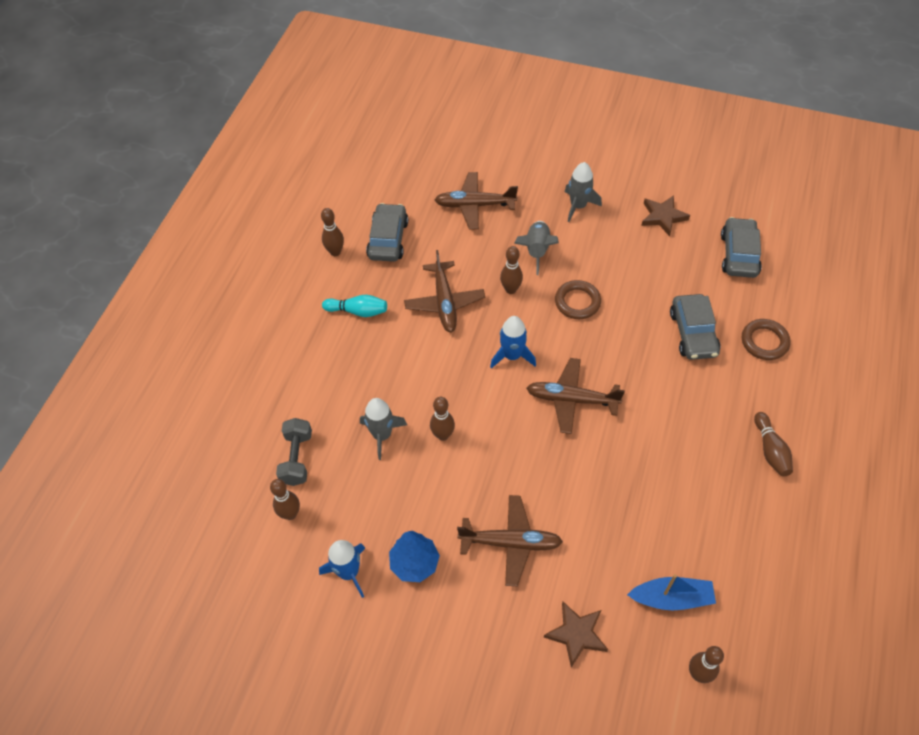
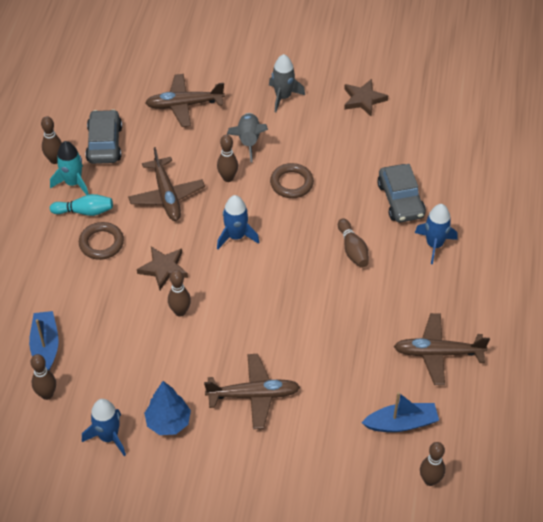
camera: 10 degrees left, 5 degrees down
(297, 458) = (45, 346): grey dumbbell -> blue boat
(350, 279) = (73, 183): none -> turquoise rocket
(382, 435) = (123, 318): grey rocket -> none
(572, 399) = (295, 268): brown plane -> brown plane (438, 353)
(576, 634) = (321, 462): brown star -> brown star (163, 269)
(726, 388) = (434, 245): none -> blue rocket
(739, 254) = (436, 127): grey car -> none
(764, 342) = (465, 201): brown ring -> brown ring (101, 243)
(770, 450) = (478, 292): brown bowling pin -> brown bowling pin (352, 249)

